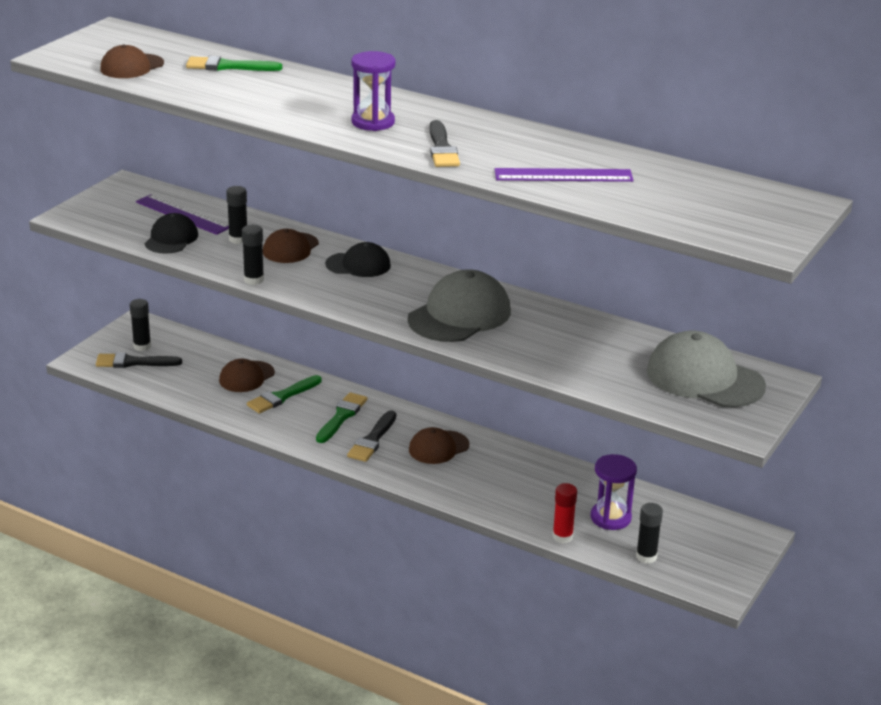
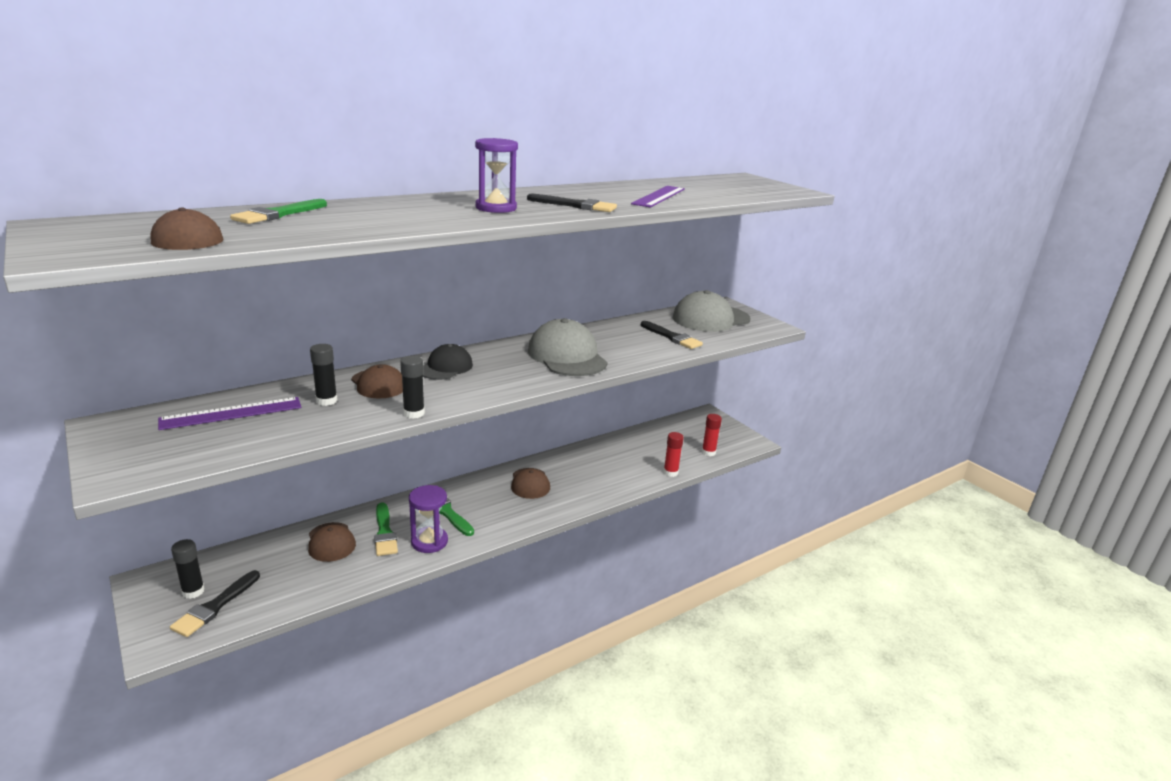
camera: 65 degrees left, 5 degrees down
(171, 239) = (273, 431): black cap -> none
(372, 440) = (493, 508): black brush -> black brush (672, 337)
(610, 518) = (661, 449): purple hourglass -> purple hourglass (429, 541)
(646, 557) = (708, 452): black glue stick -> red glue stick

